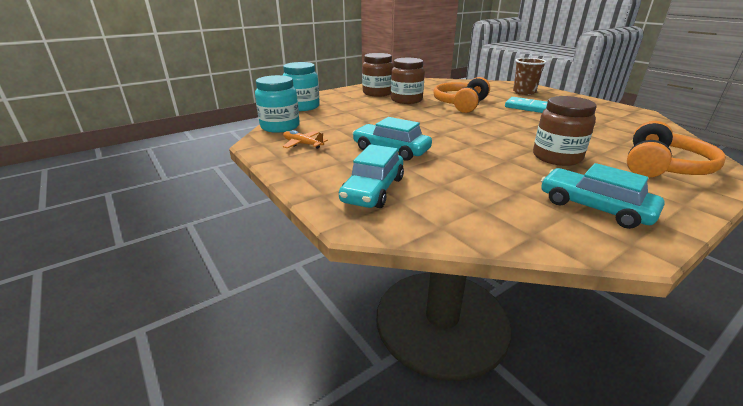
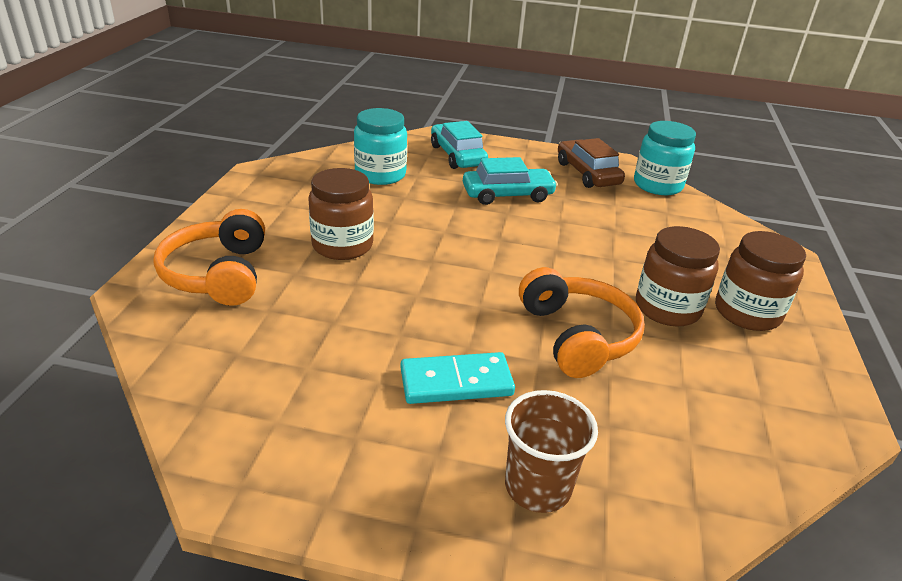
camera: 135 degrees right, 5 degrees up
(302, 107) = (728, 225): turquoise jar -> turquoise jar (380, 175)
(302, 144) = (587, 173): orange plane -> brown car
(594, 207) = (288, 193): turquoise car -> none

